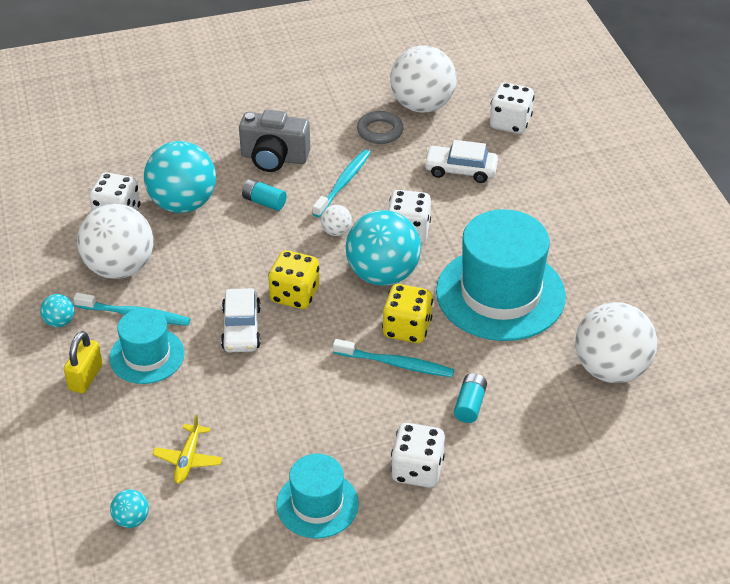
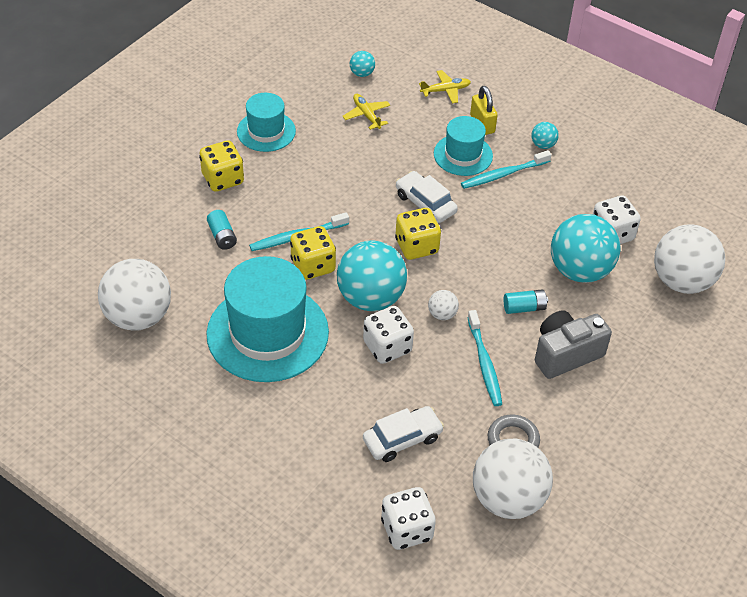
camera: 140 degrees right, 5 degrees up
(70, 439) = (445, 90): none -> yellow plane
(120, 268) = (555, 198): white ball -> white ball (681, 281)
(417, 470) = (223, 179): white dice -> yellow dice

